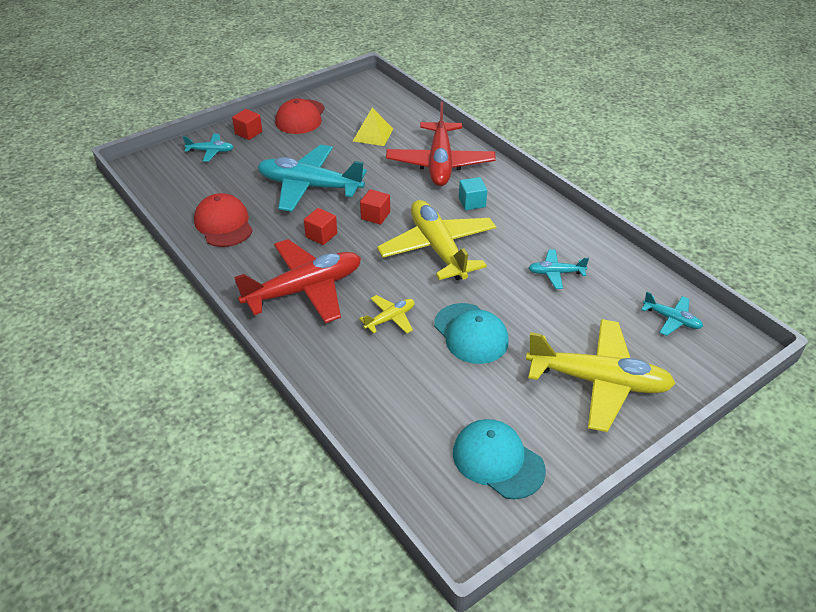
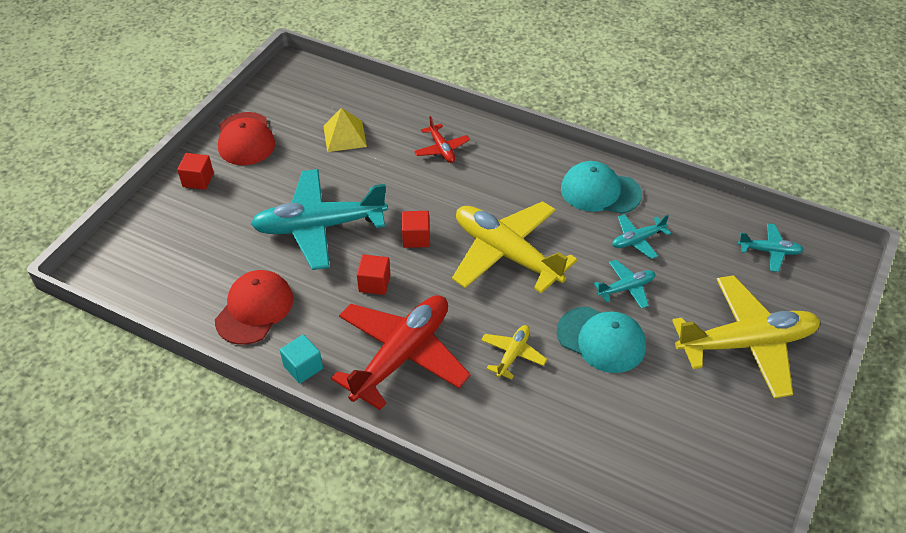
camera: 25 degrees left, 5 degrees up
(211, 151) = (170, 220): turquoise plane -> turquoise plane (626, 288)
(223, 224) = (254, 309): red cap -> red cap turned 75 degrees clockwise
(440, 163) = (441, 149): red plane -> red plane, size x0.46
(472, 202) = (505, 186): turquoise cube -> turquoise cube (303, 367)
(498, 461) = (711, 465): turquoise cap -> turquoise cap (600, 191)

